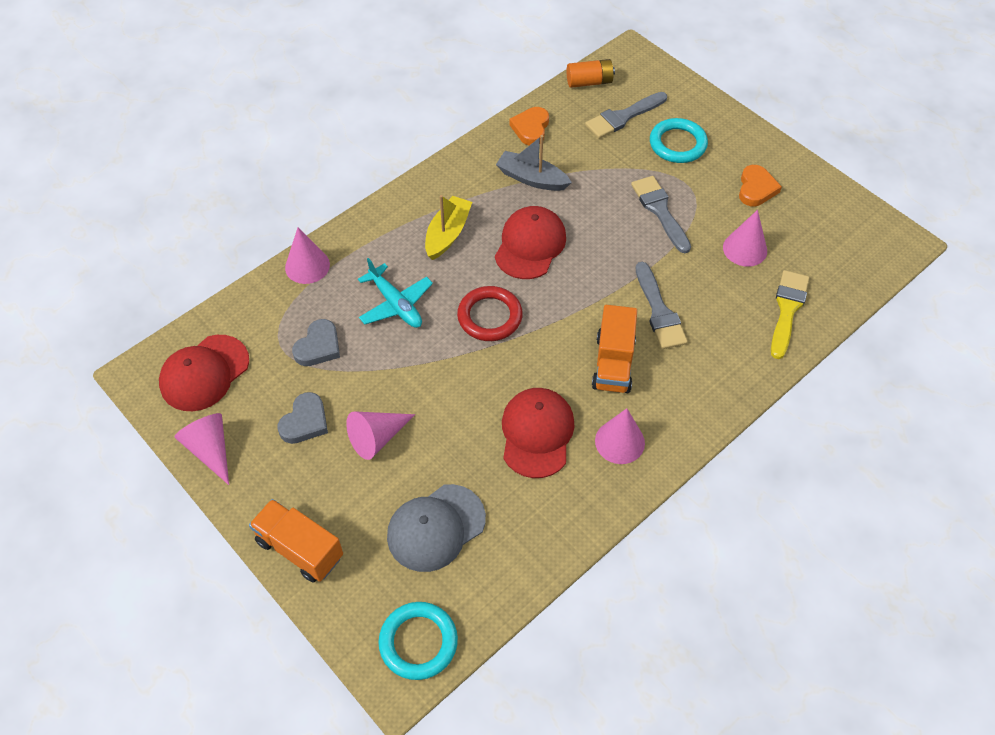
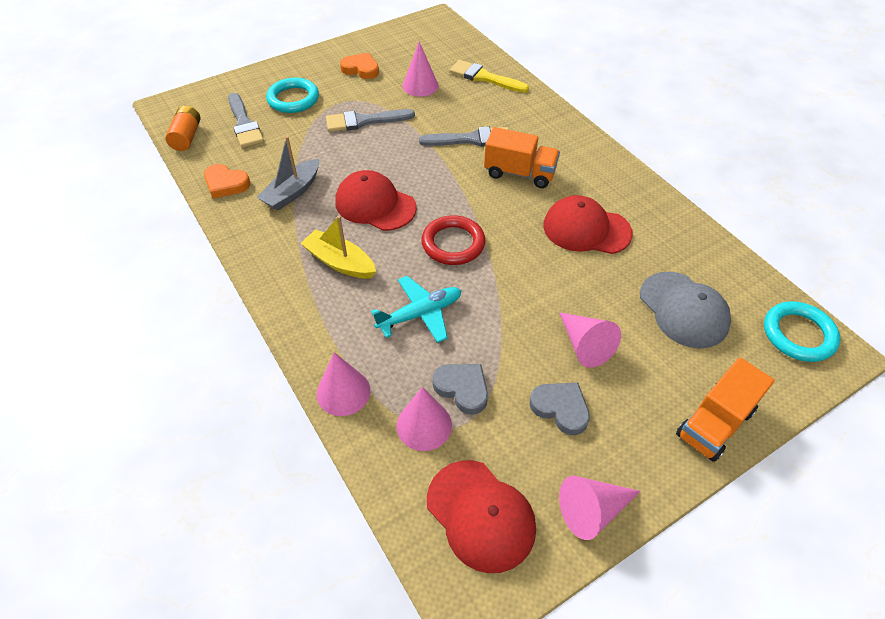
camera: 80 degrees left, 5 degrees down
(619, 442) = (597, 181): pink cone -> pink cone (424, 425)

